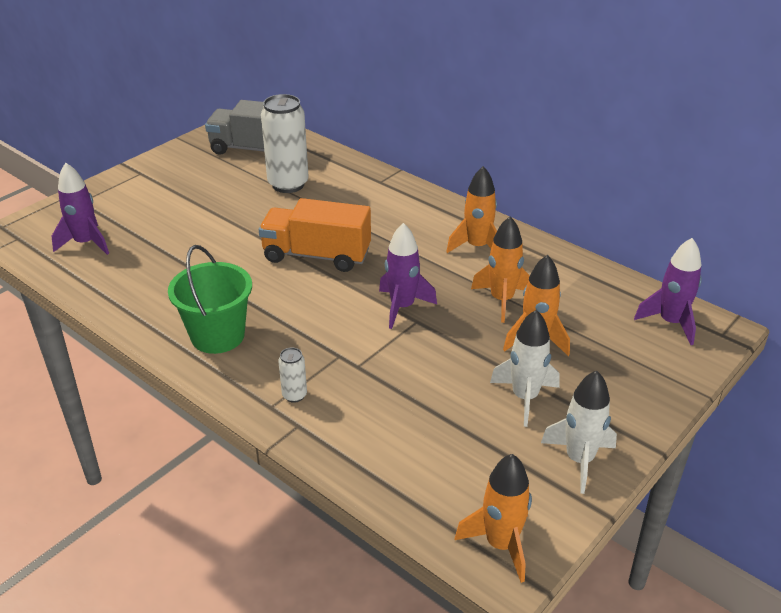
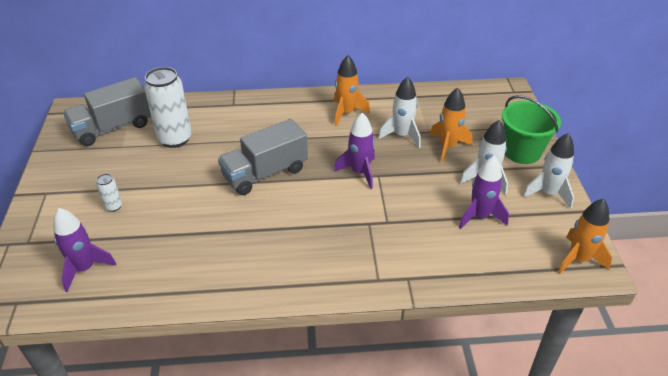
camera: 45 degrees left, 5 degrees up
(217, 336) = (282, 263): green bucket -> green bucket (522, 152)
(294, 395) = (380, 263): white can -> white can (113, 206)
(317, 255) = (265, 173): orange truck -> grey truck
(501, 300) = (401, 135): orange rocket -> white rocket
(670, 322) = (487, 99): purple rocket -> purple rocket (480, 216)

